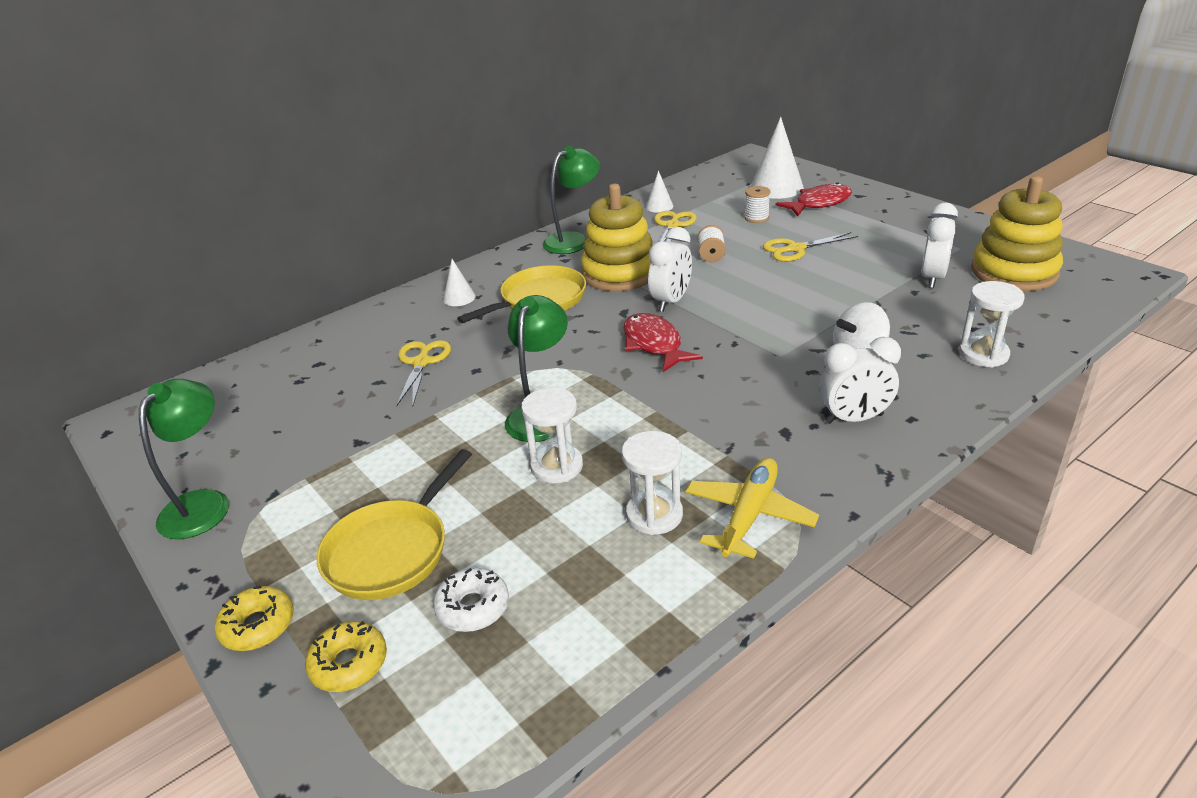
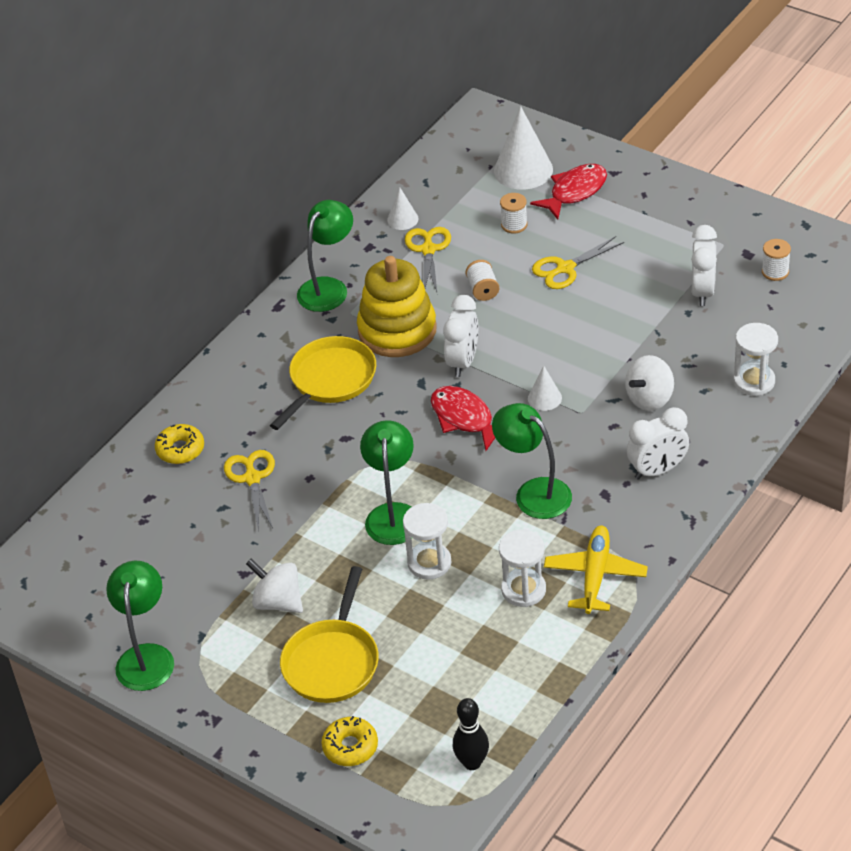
camera: 15 degrees left, 10 degrees up
(258, 626) = (265, 738): yellow donut -> yellow donut (180, 449)
(374, 475) = (278, 602): none -> white spinning top
(459, 298) = (245, 390): white cone -> white cone (544, 398)
(473, 607) = (418, 689): white donut -> none
(494, 730) = (472, 763): none -> black bowling pin
(703, 418) = (534, 492): none -> green lamp
(1014, 272) = (775, 272): yellow stacking toy -> white spool

